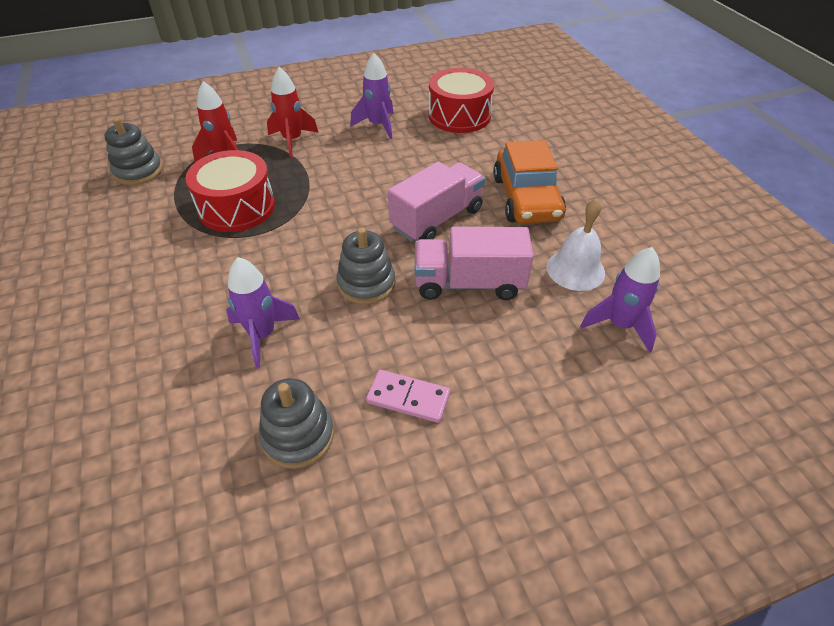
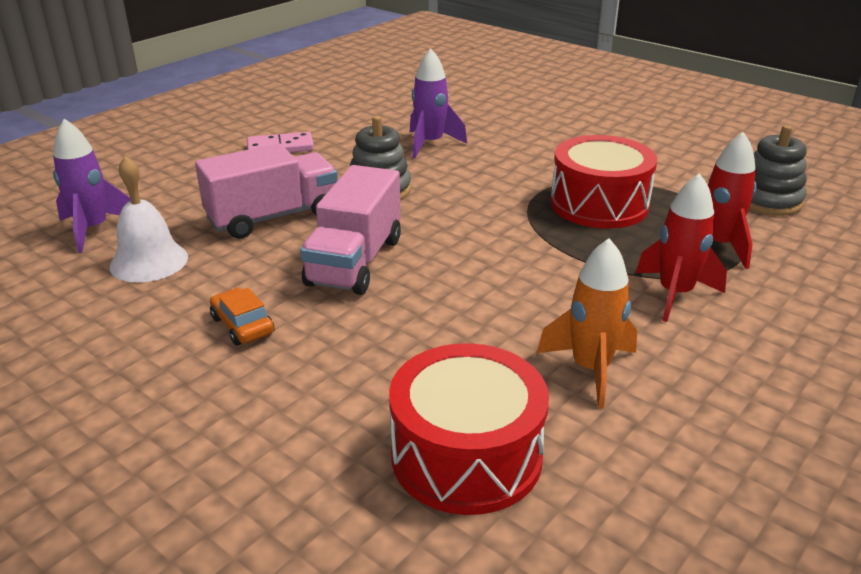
camera: 150 degrees right, 15 degrees down
(298, 436) = (344, 119): grey stacking toy -> none
(378, 125) = (590, 369): purple rocket -> orange rocket
(526, 198) = (242, 325): orange car -> orange car, size x0.46

